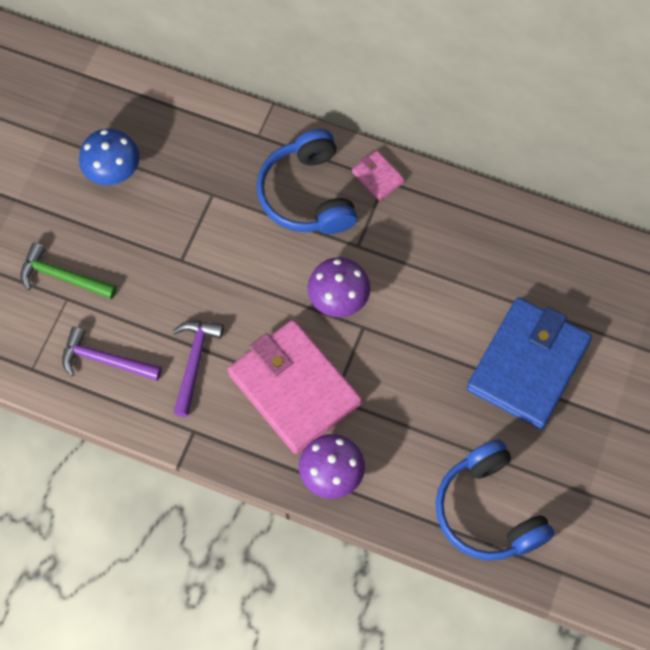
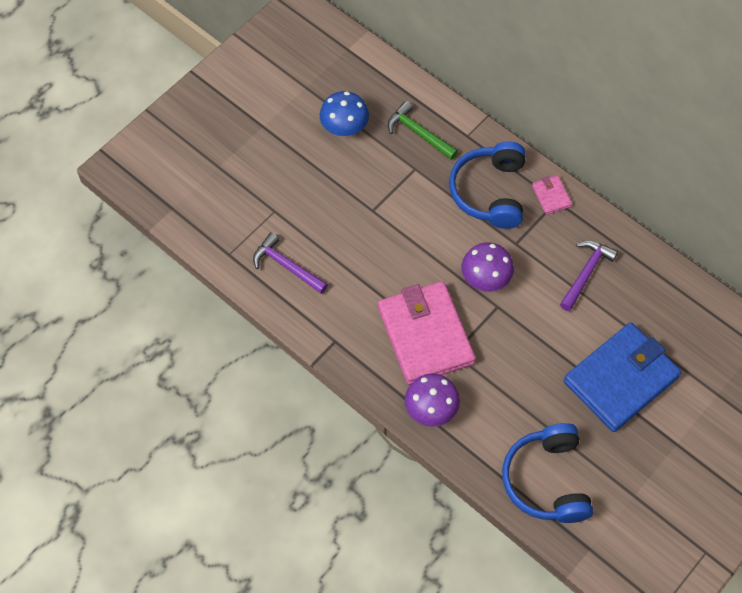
camera: 20 degrees right, 5 degrees down
(63, 277) = (277, 194): green hammer -> green hammer (419, 133)
(194, 362) = (354, 290): purple hammer -> purple hammer (586, 273)

